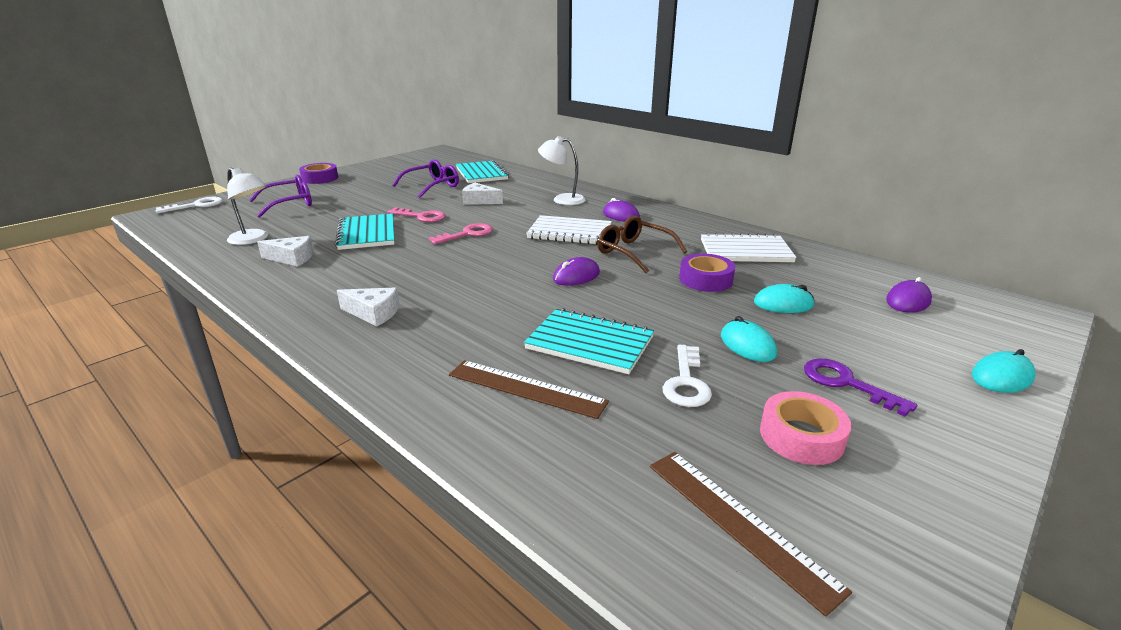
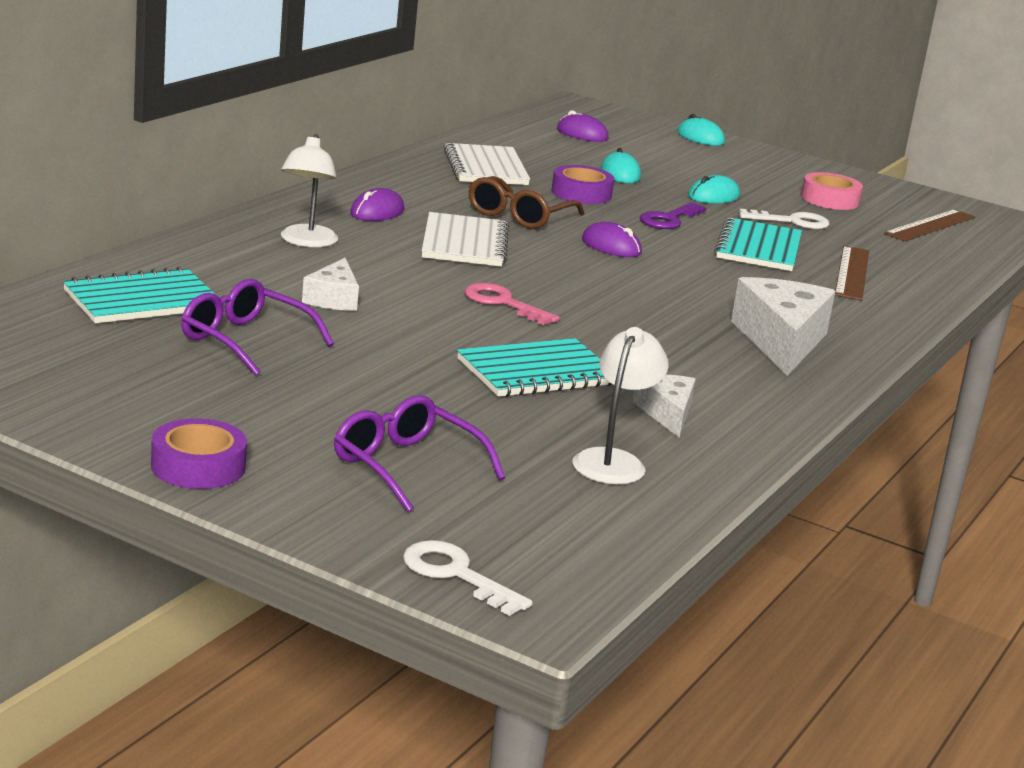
camera: 105 degrees left, 5 degrees down
(373, 313) = (781, 341): white cheese -> white cheese, size x1.80
(421, 217) = (436, 338): pink key -> none
(846, 383) = (749, 177): purple key -> purple key (669, 219)

